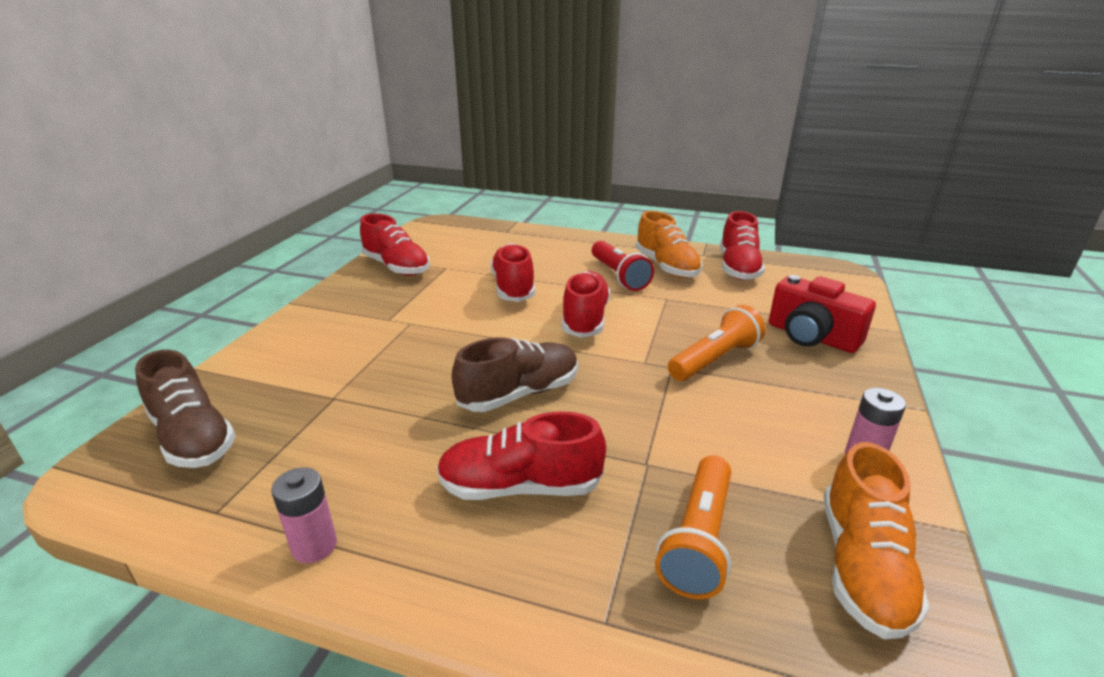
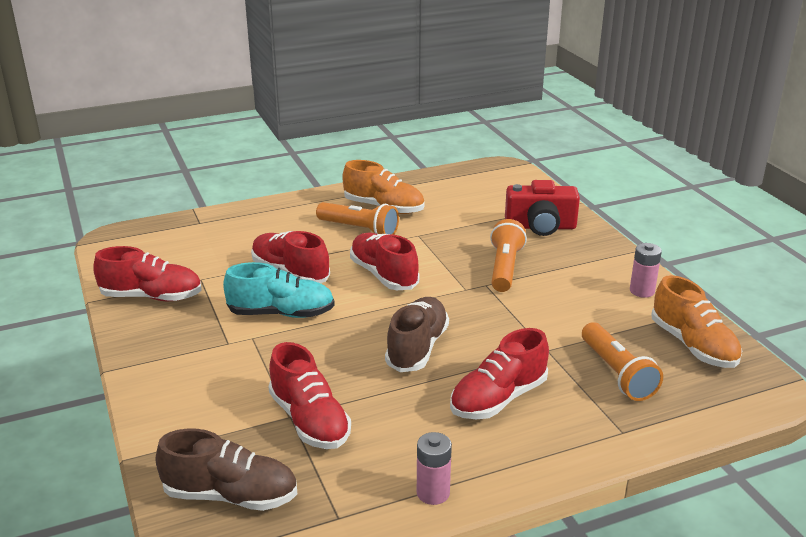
camera: 40 degrees left, 0 degrees up
(458, 314) = (281, 313): none -> turquoise shoe
(619, 276) = (359, 229): red flashlight -> orange flashlight
(738, 268) = (436, 189): red shoe -> red shoe (309, 420)

